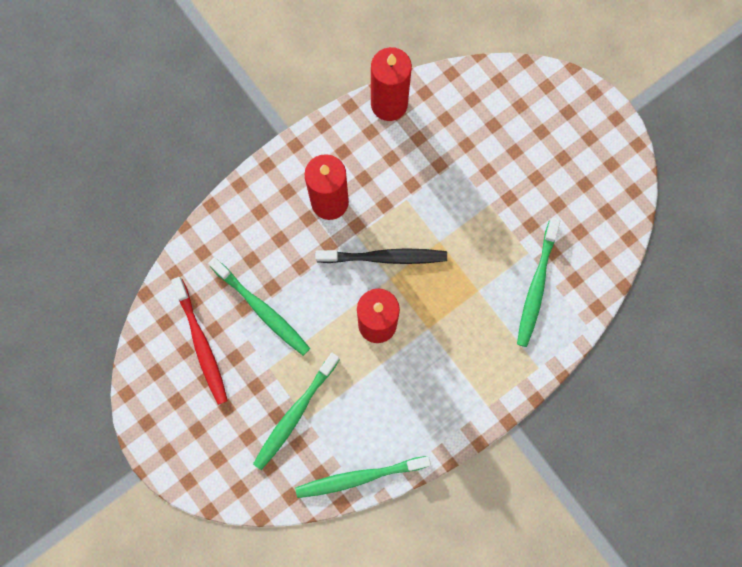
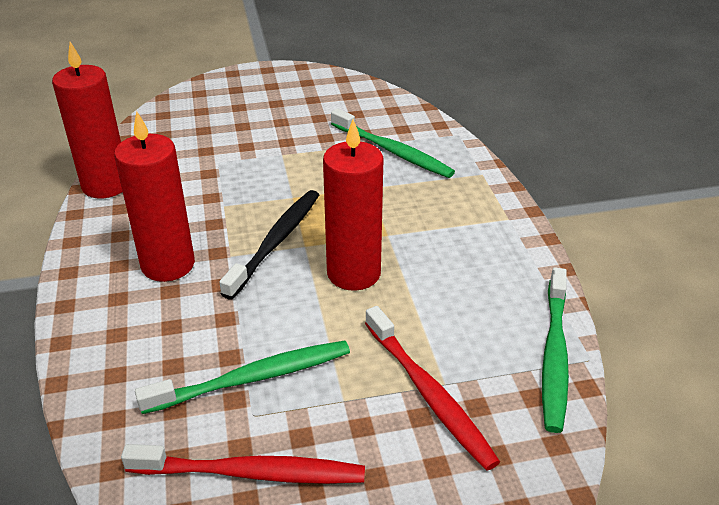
camera: 65 degrees left, 40 degrees down
(294, 414) = (429, 394): green toothbrush -> red toothbrush

